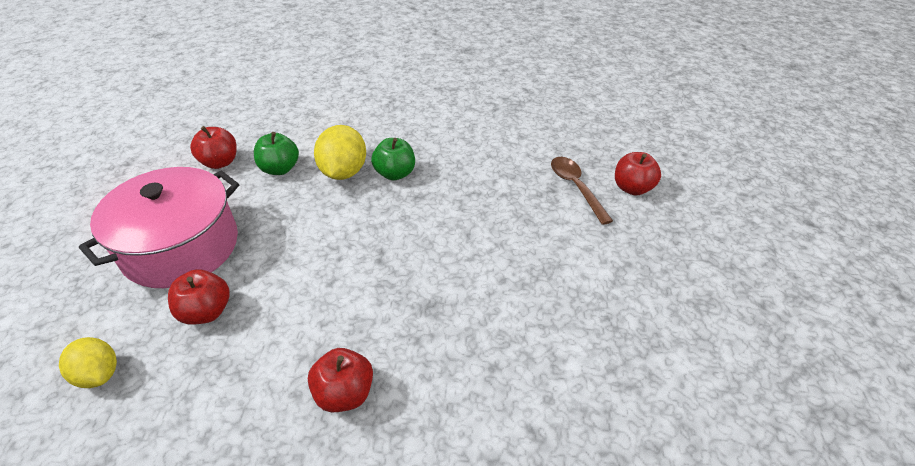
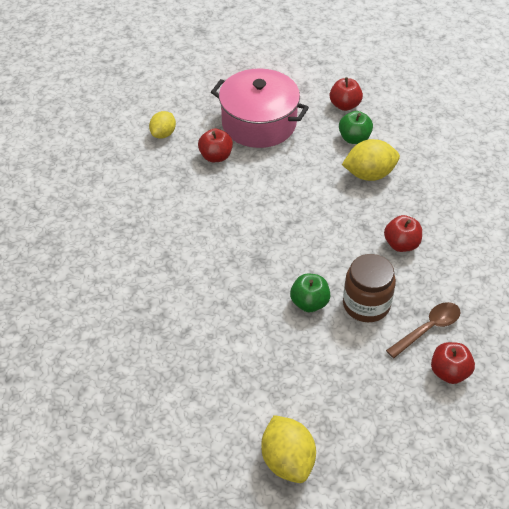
camera: 75 degrees right, 5 degrees up
(344, 393) = (183, 237): red apple -> red apple (401, 244)
(395, 173) = (383, 205): green apple -> green apple (309, 303)
(532, 224) = (366, 304): none -> brown jar
(755, 354) = (287, 460): none -> yellow lemon

